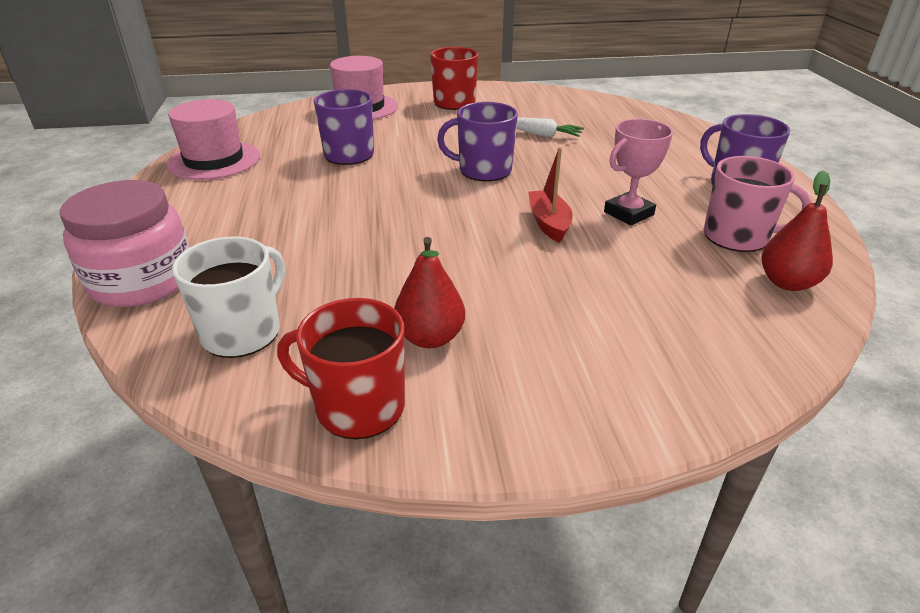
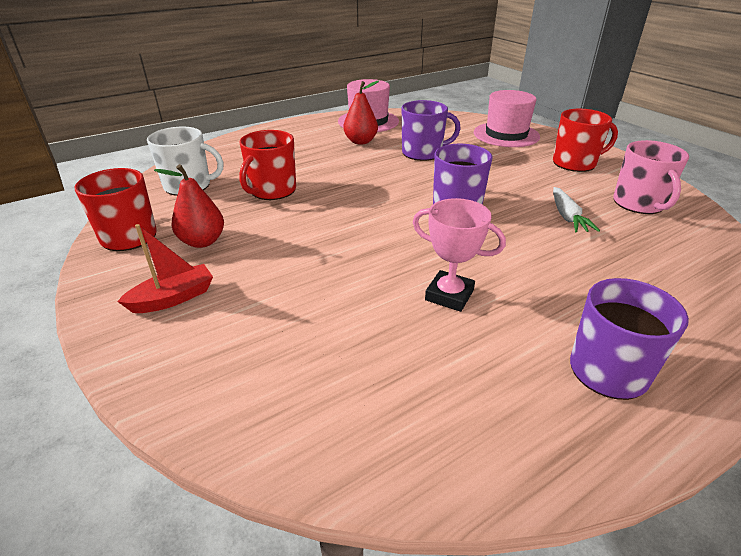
camera: 65 degrees right, 0 degrees up
(142, 280) = (225, 148): pink jar -> none
(338, 264) = (272, 190): none -> red mug
(549, 223) = (390, 255): red boat -> red boat (173, 298)
(737, 237) = (465, 381): pink mug -> pink mug (639, 204)
(787, 283) = (385, 433): red pear -> red pear (360, 141)

